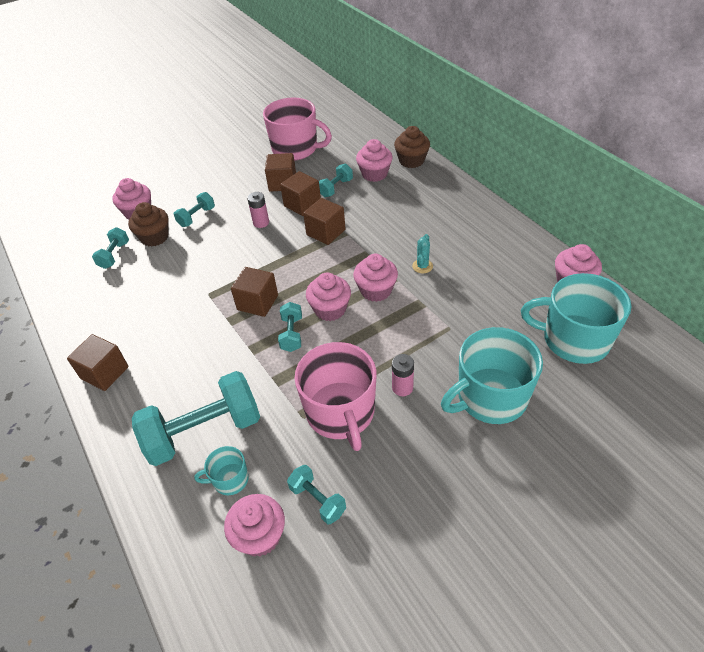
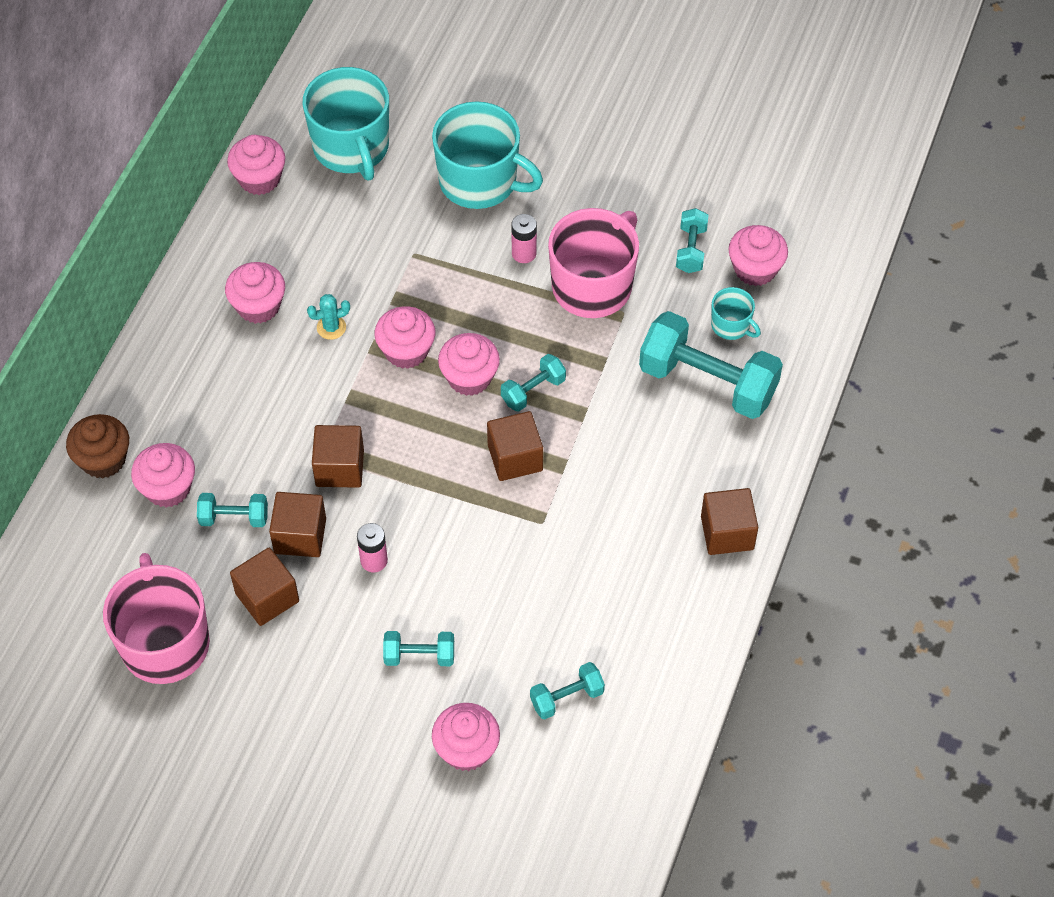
camera: 130 degrees left, 10 degrees up
(154, 237) = (497, 676): brown cupcake -> none
(464, 243) = (258, 306): none -> pink cupcake

